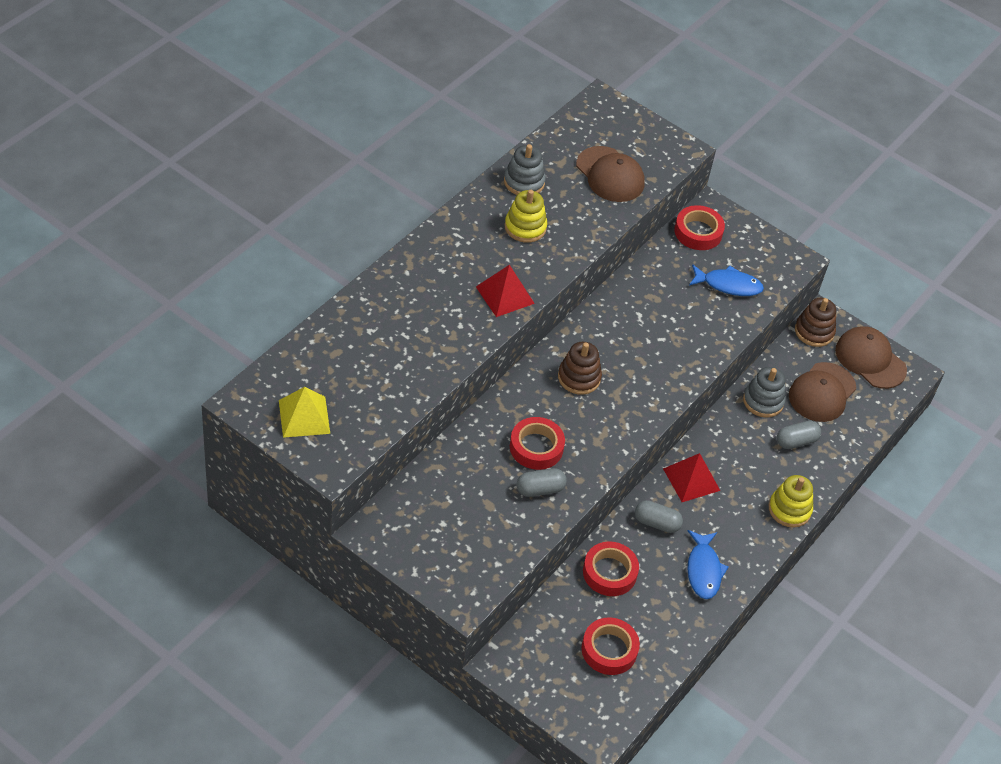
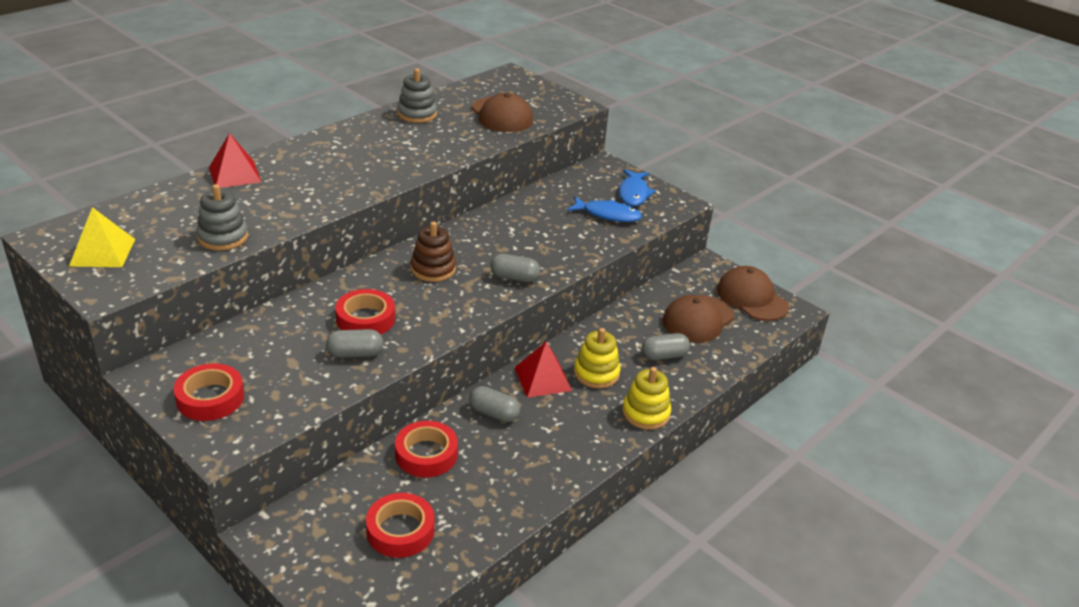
camera: 10 degrees right, 15 degrees down
(505, 295) = (364, 182): red pyramid -> red pyramid (234, 174)
(525, 227) = (405, 141): yellow stacking toy -> yellow stacking toy (596, 373)
(657, 381) = (514, 278): none -> grey capsule
(698, 232) = (587, 178): red tape -> red tape (210, 398)
(703, 570) = (535, 461): blue fish -> blue fish (633, 193)
(763, 401) = (634, 321): grey stacking toy -> grey stacking toy (223, 237)
(814, 331) = (697, 273): brown stacking toy -> none

